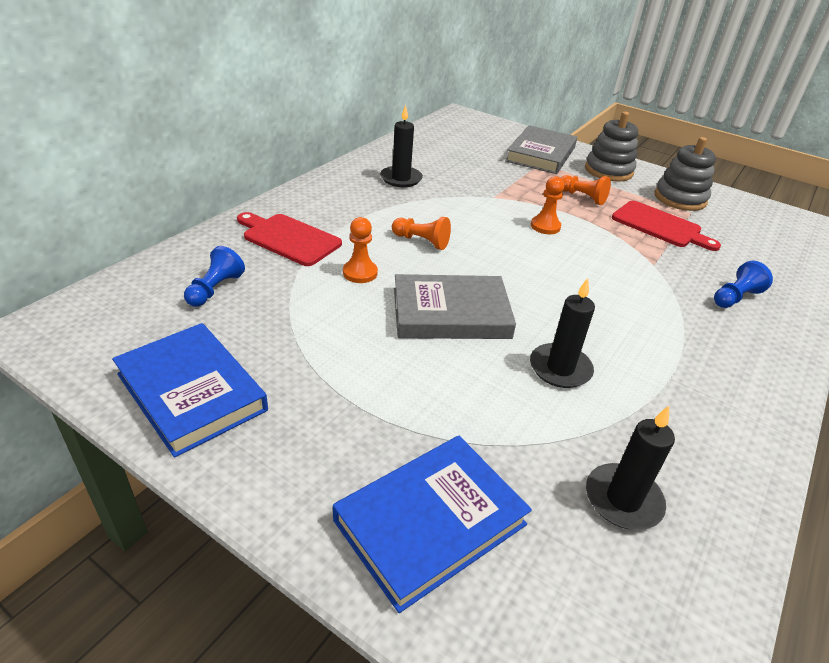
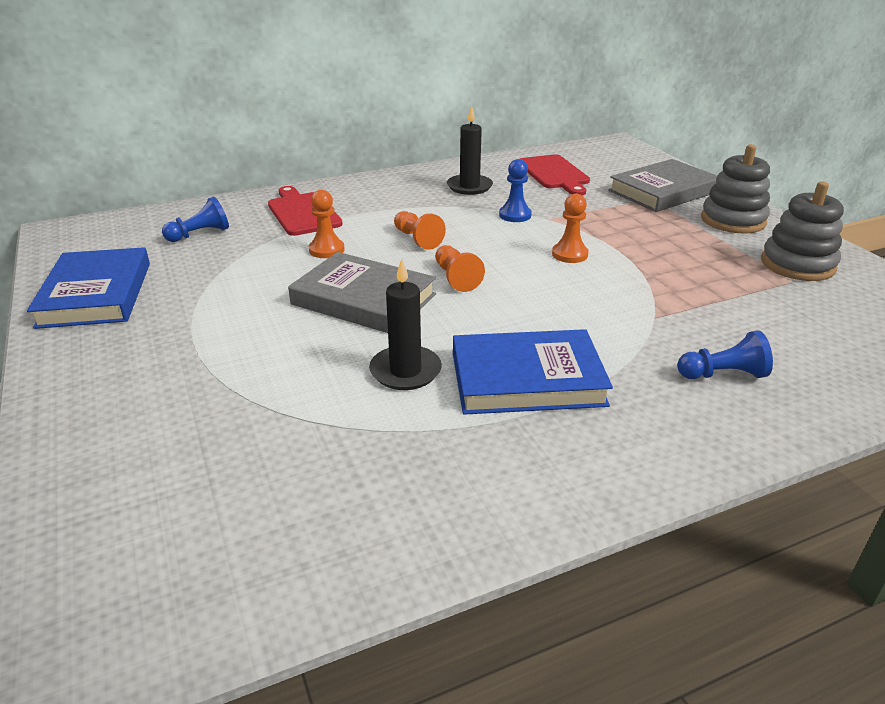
camera: 35 degrees right, 5 degrees down
(430, 522) = (134, 434): blue book -> blue book (527, 379)
(467, 199) = (515, 215): none -> blue pawn
(582, 197) = (657, 238): orange pawn -> orange pawn (456, 278)
(623, 499) = (312, 488): black candle -> none
(660, 226) = (723, 284): red cutting board -> red cutting board (554, 174)

